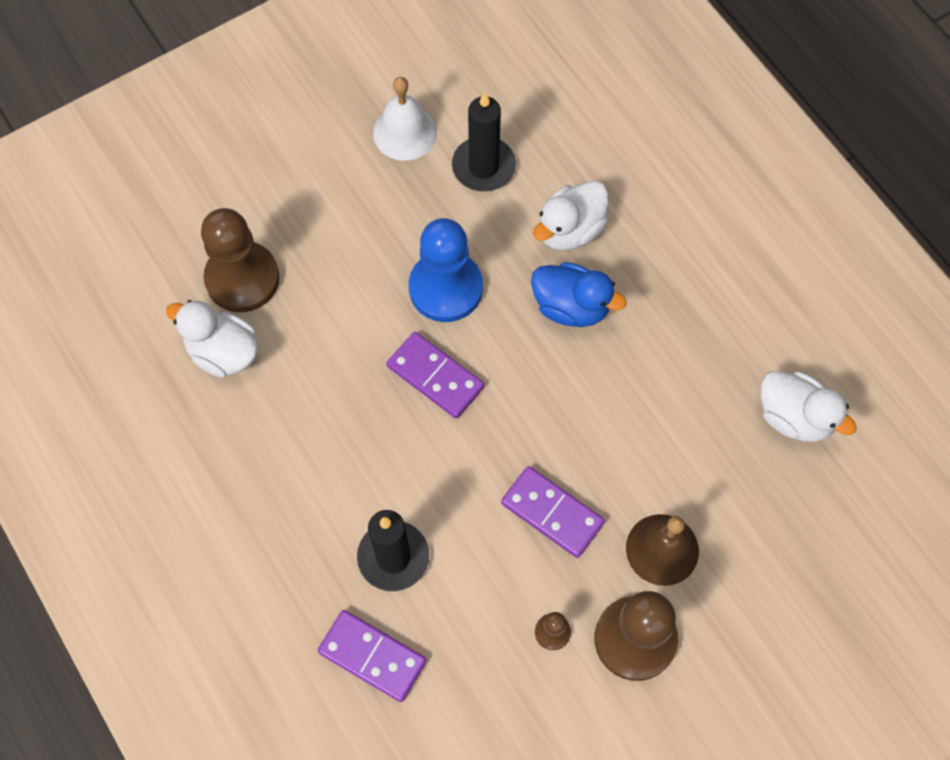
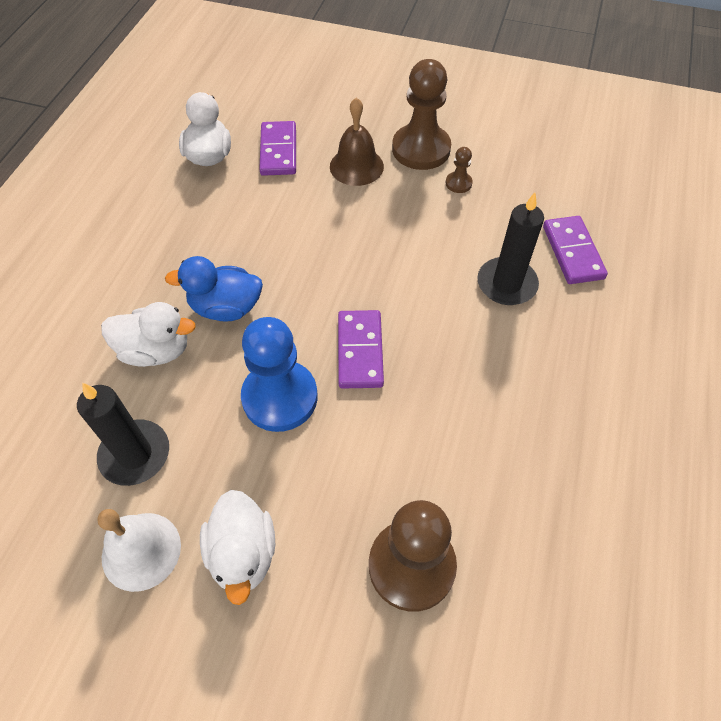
camera: 130 degrees left, 10 degrees down
(223, 352) = (488, 518): white duck -> white duck (243, 554)
(552, 513) = (389, 226): purple domino -> purple domino (278, 151)
(571, 307) = (226, 308): blue duck -> blue duck turned 75 degrees counterclockwise

